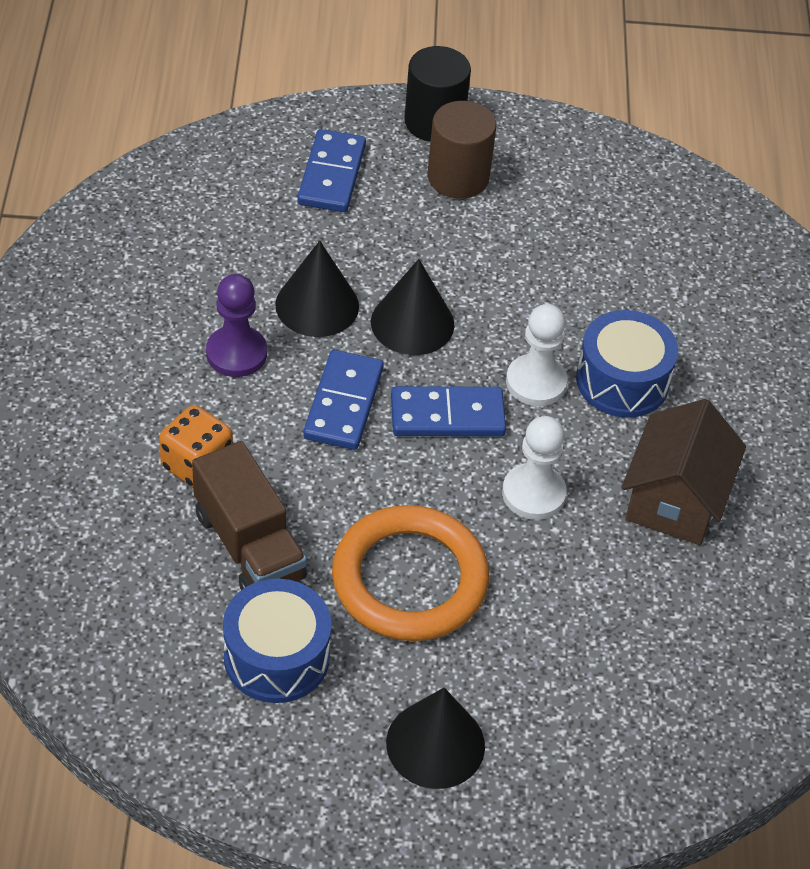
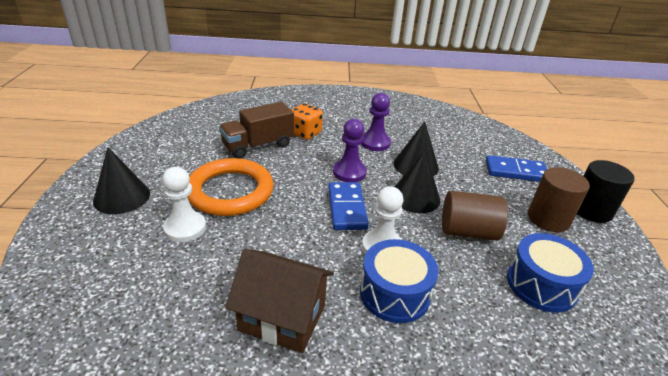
camera: 90 degrees right, 15 degrees down
(276, 656) = (193, 152): blue drum -> blue drum (541, 285)
(343, 403) = (349, 172): blue domino -> purple pawn
(494, 277) = (468, 231): none -> brown cylinder
(533, 494) = (288, 241): white pawn -> white pawn (185, 228)

